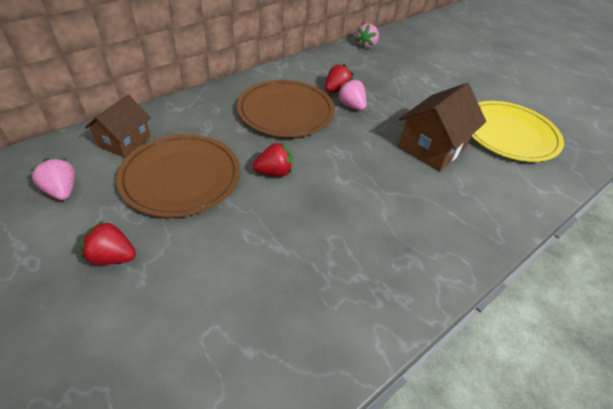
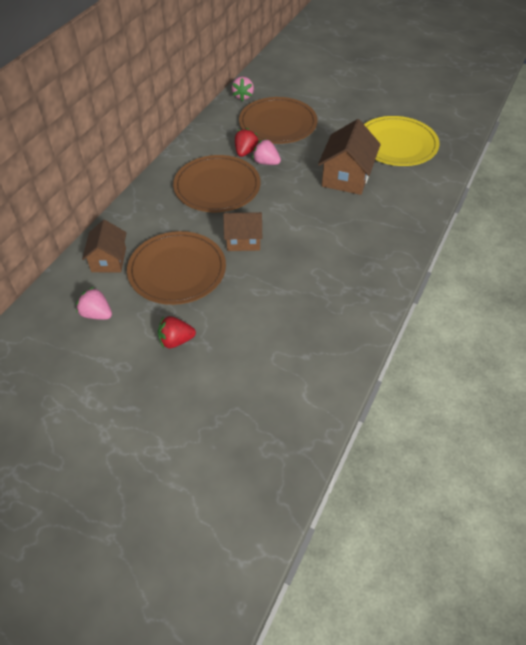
camera: 20 degrees left, 5 degrees up
(274, 172) = (243, 240): red strawberry -> brown house
(386, 76) = (278, 123): none -> brown plate

